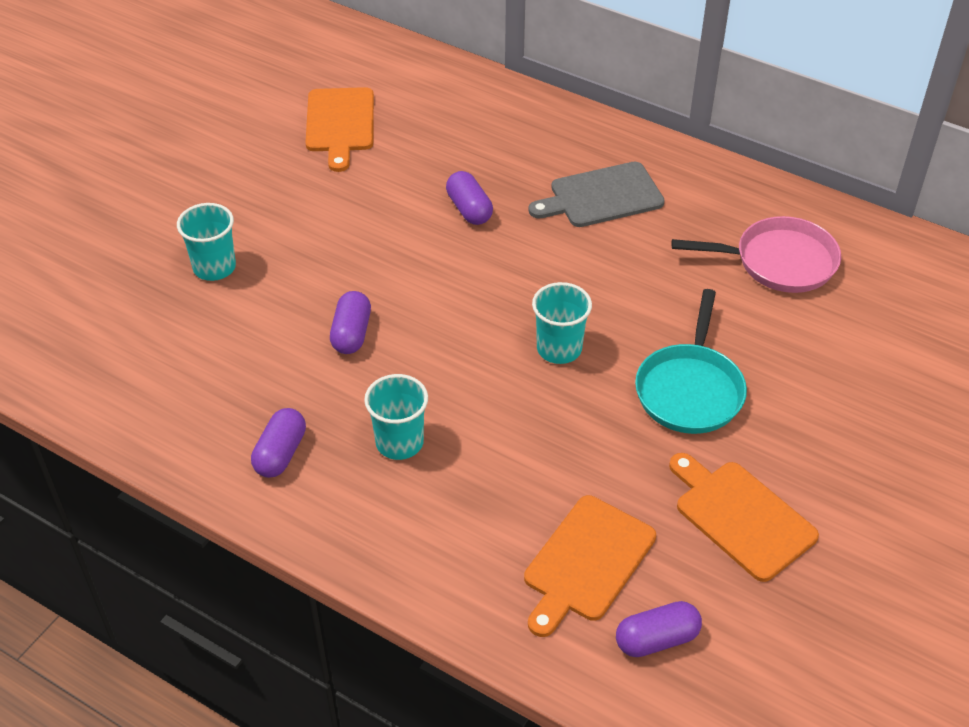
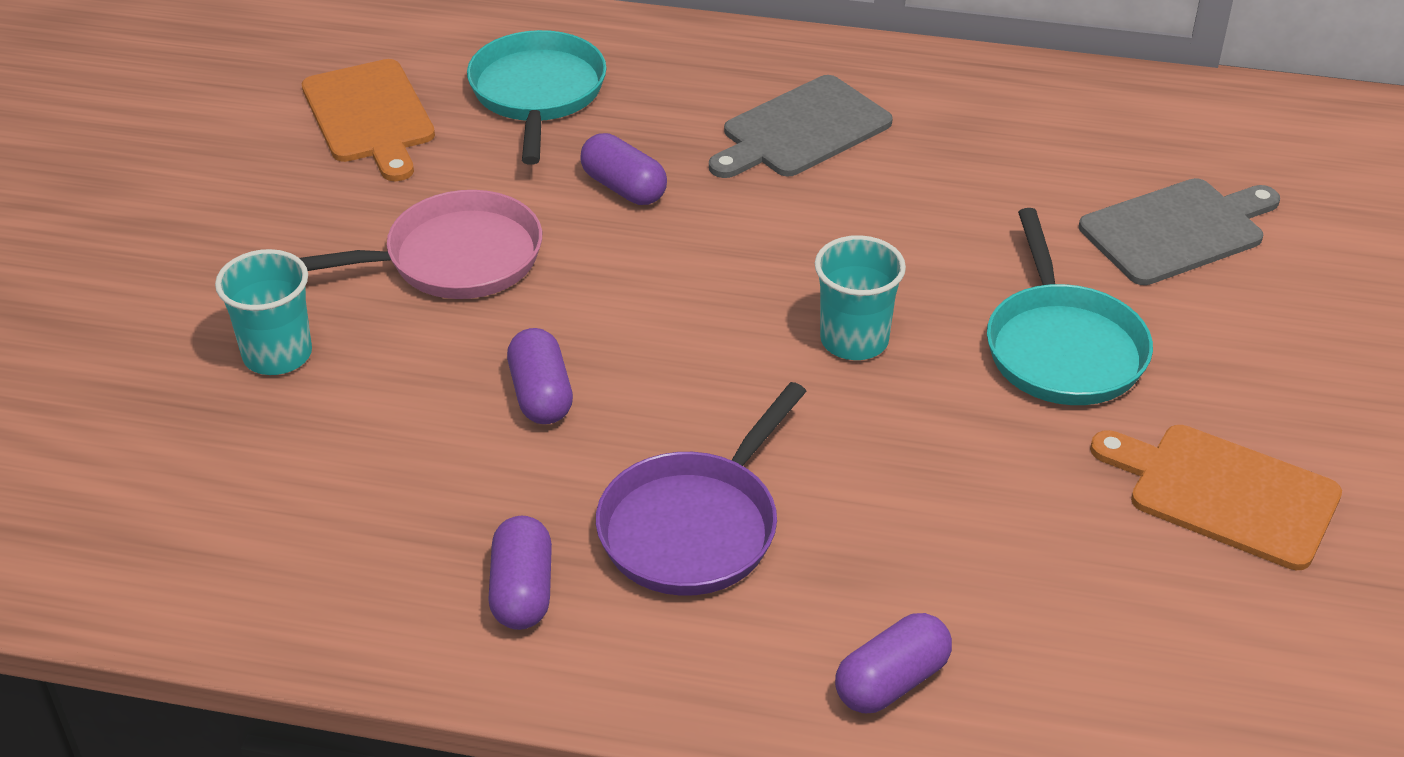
camera: 20 degrees left, 5 degrees down
(399, 442) = (695, 526): turquoise cup -> purple pan
(448, 132) = (537, 94): none -> turquoise pan
(586, 563) = (1054, 615): orange cutting board -> none
(657, 639) = (1209, 689): purple capsule -> purple capsule (891, 682)
(778, 262) = (1083, 159): pink pan -> pink pan (453, 259)
(814, 328) = (1177, 230): none -> grey cutting board

